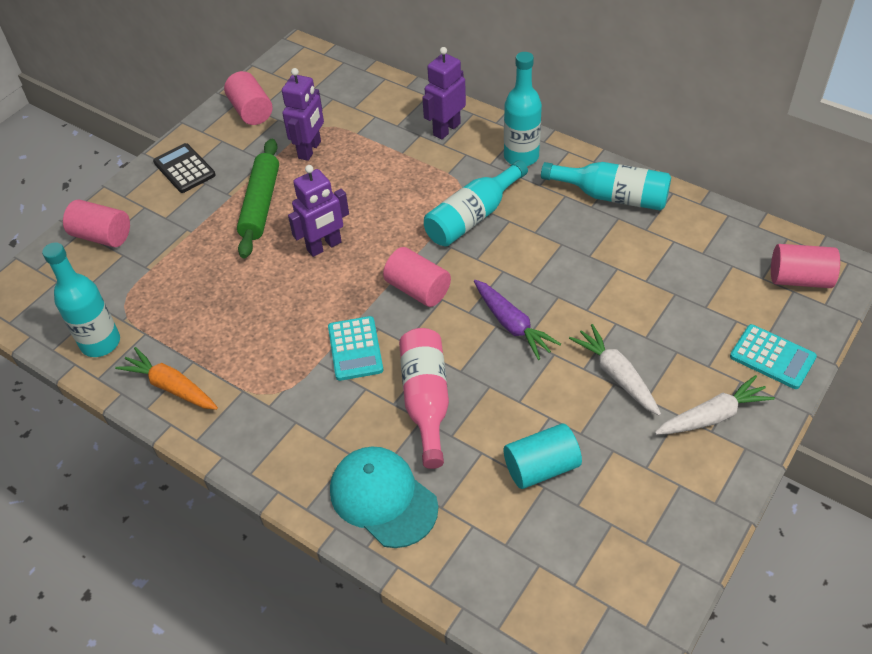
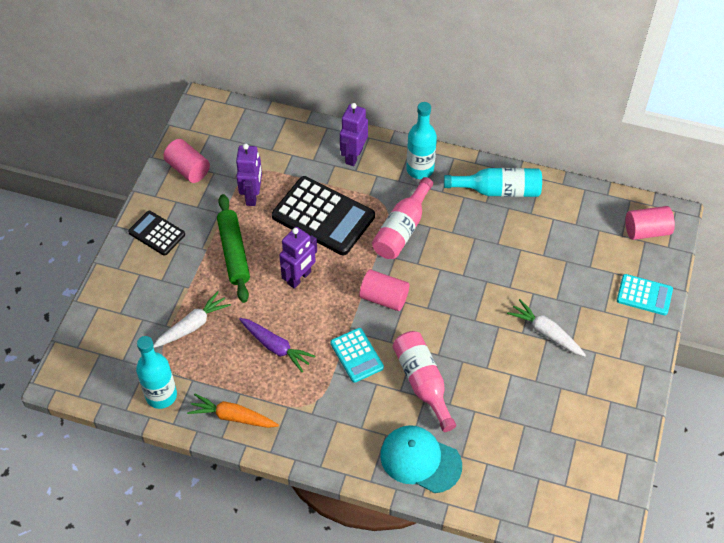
camera: 20 degrees left, 5 degrees up
(102, 236) = (117, 307): pink cylinder -> none
(382, 186) = (323, 216): none -> black calculator
(473, 217) = (402, 229): turquoise bottle -> pink bottle
(512, 325) = (462, 311): purple carrot -> purple carrot (276, 347)
(541, 467) = (518, 411): turquoise cylinder -> none
(713, 416) = (618, 347): white carrot -> white carrot (193, 325)

